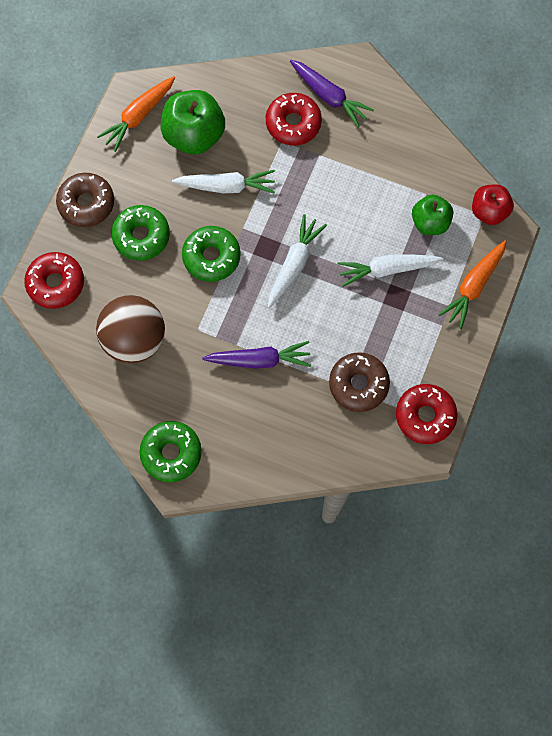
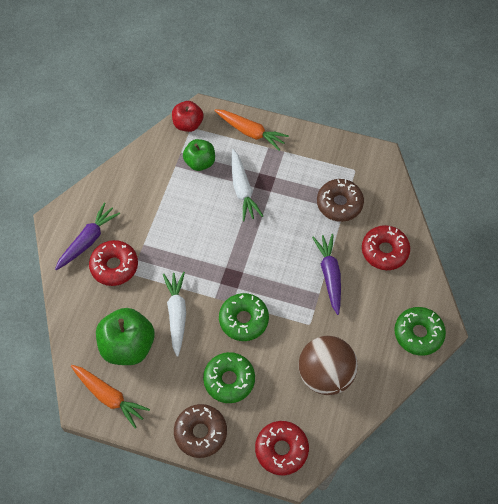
camera: 95 degrees left, 10 degrees down
(294, 264) = (244, 256): white carrot -> none
(425, 416) = (357, 159): red donut -> red donut (384, 251)

